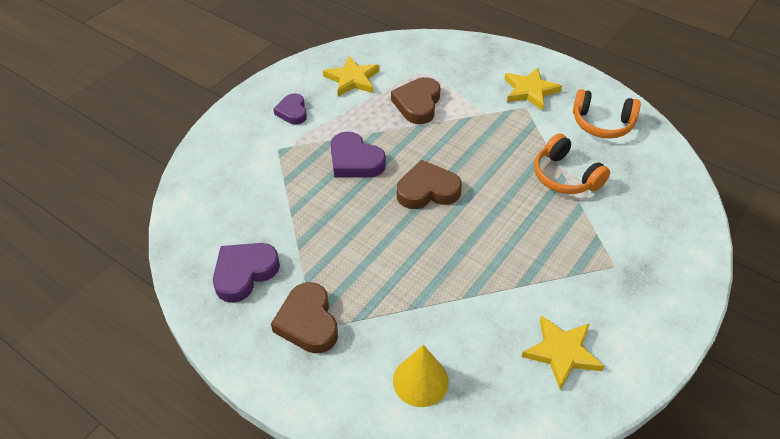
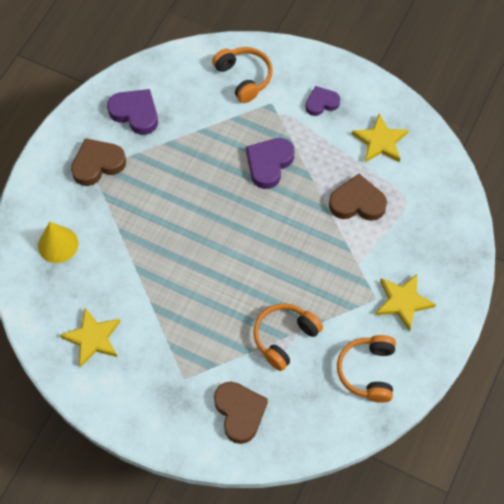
camera: 80 degrees right, 15 degrees up
(235, 166) = (244, 78): none -> orange headphones
(427, 190) = (244, 225): brown heart -> brown heart (239, 412)

